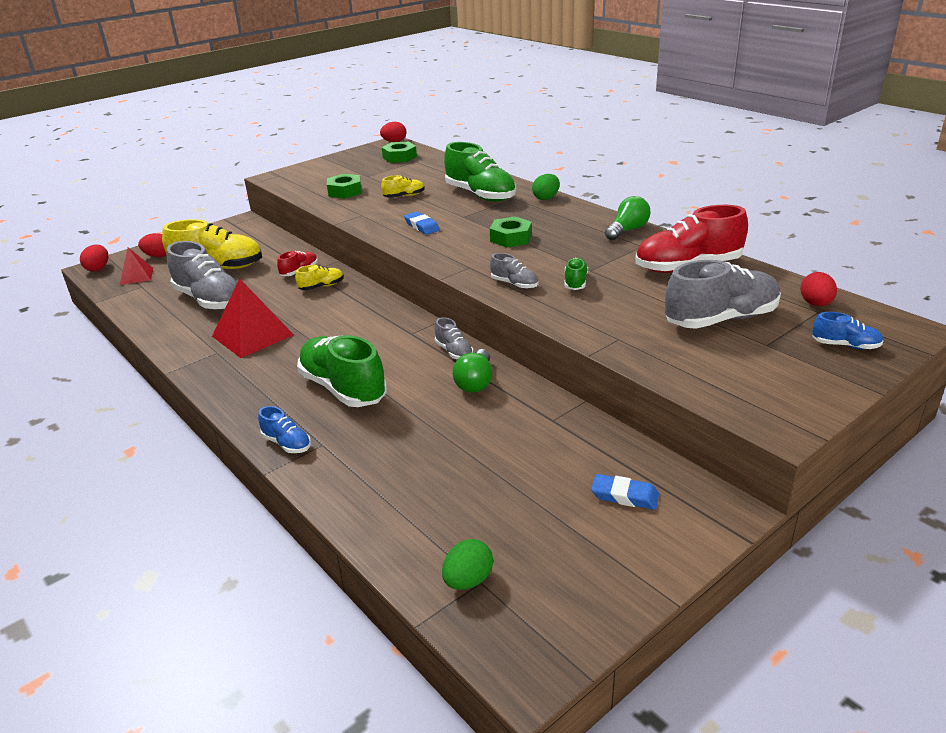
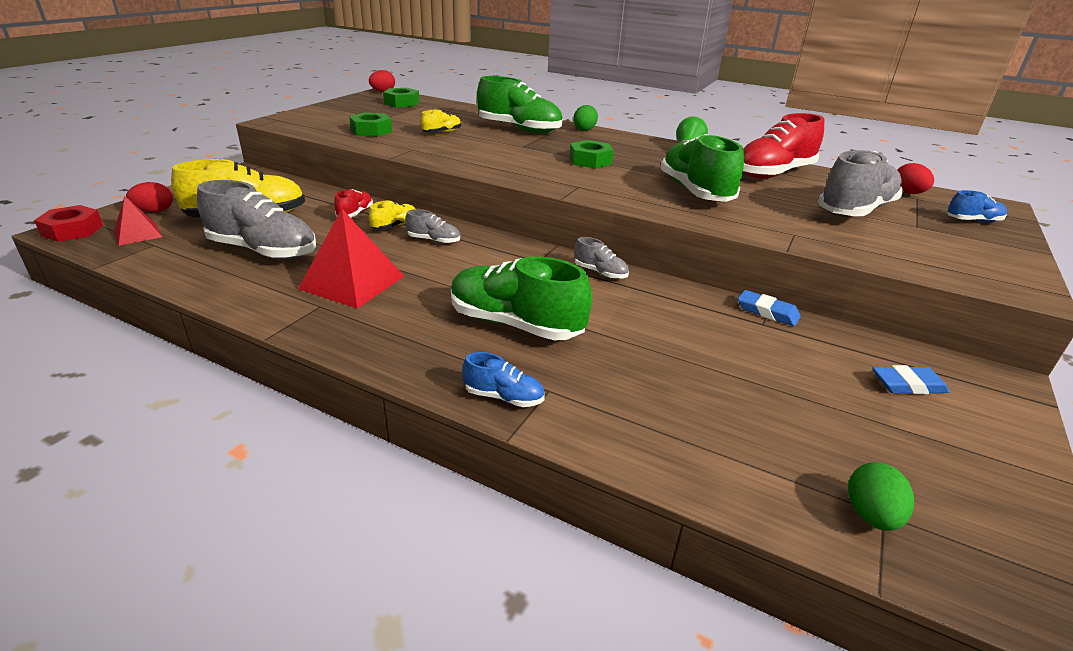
camera: 25 degrees left, 0 degrees up
(98, 268) = (72, 230): red egg -> red nut
(422, 226) = (489, 156): blue eraser -> blue eraser (767, 312)
(475, 382) = (651, 299): green light bulb -> none
(514, 284) = (641, 197): grey shoe -> grey shoe (434, 240)
(575, 282) = (695, 192): green shoe -> green shoe, size x2.09

